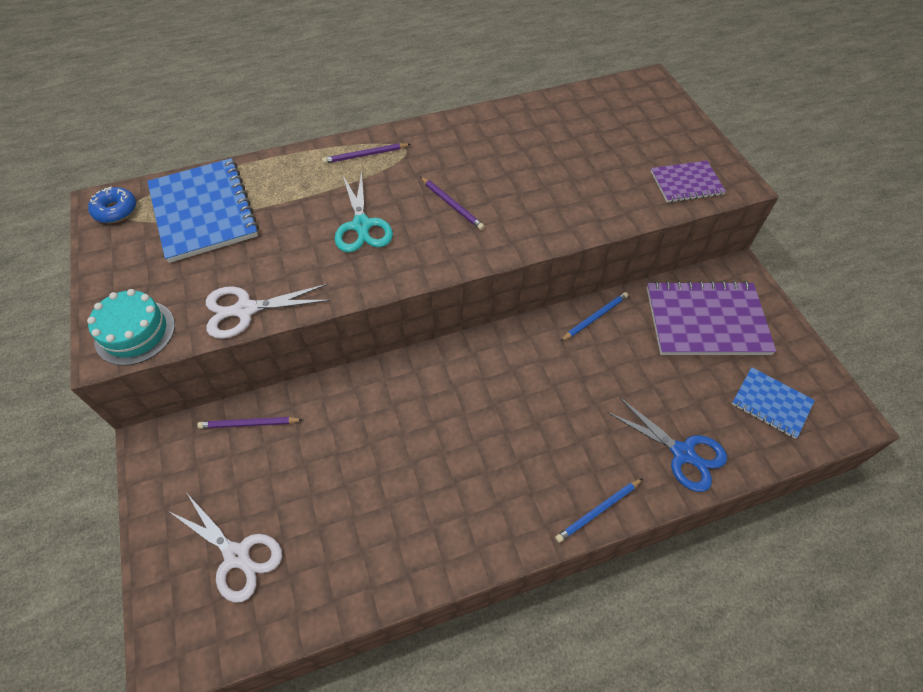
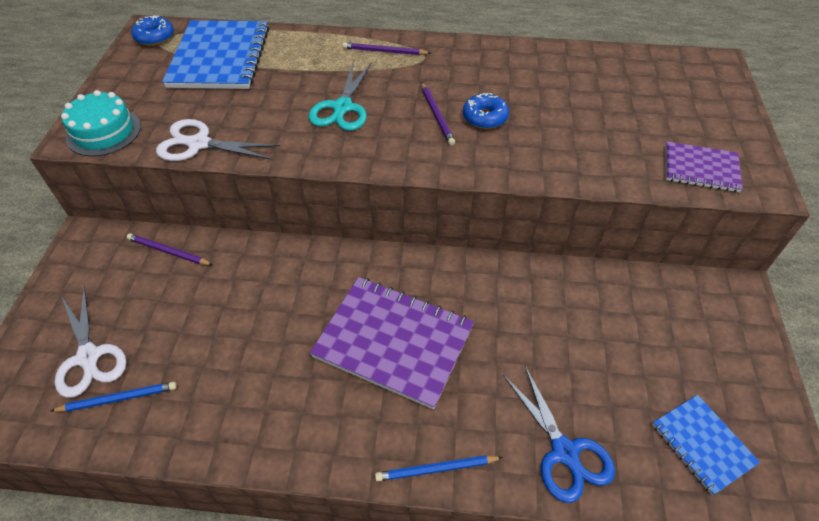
camera: 25 degrees right, 5 degrees down
(494, 193) = (485, 117): none -> blue donut
(595, 317) = (545, 278): blue pencil -> blue pencil (118, 398)
(706, 320) = (670, 327): purple notebook -> purple notebook (393, 341)

